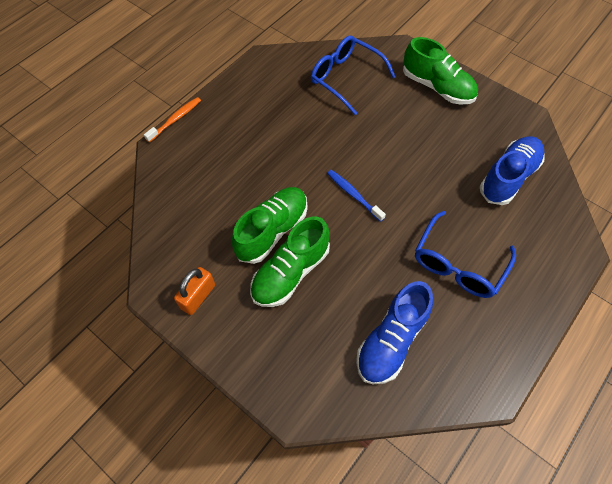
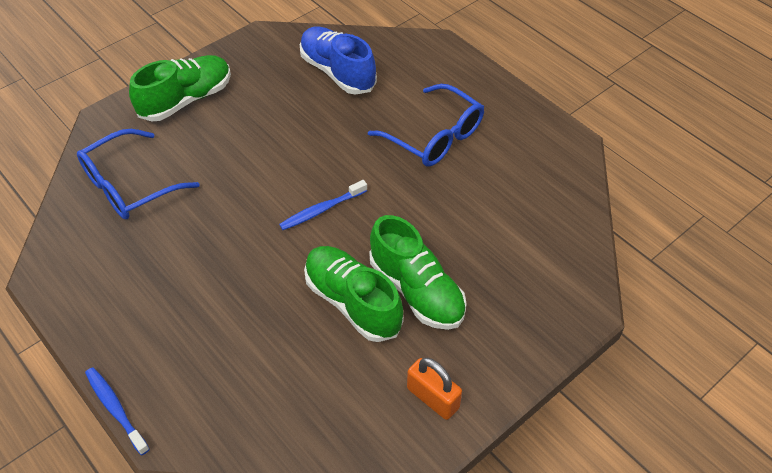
camera: 80 degrees left, 10 degrees down
(175, 119) = (115, 409): orange toothbrush -> blue toothbrush
(391, 340) = (515, 210): blue shoe -> none

